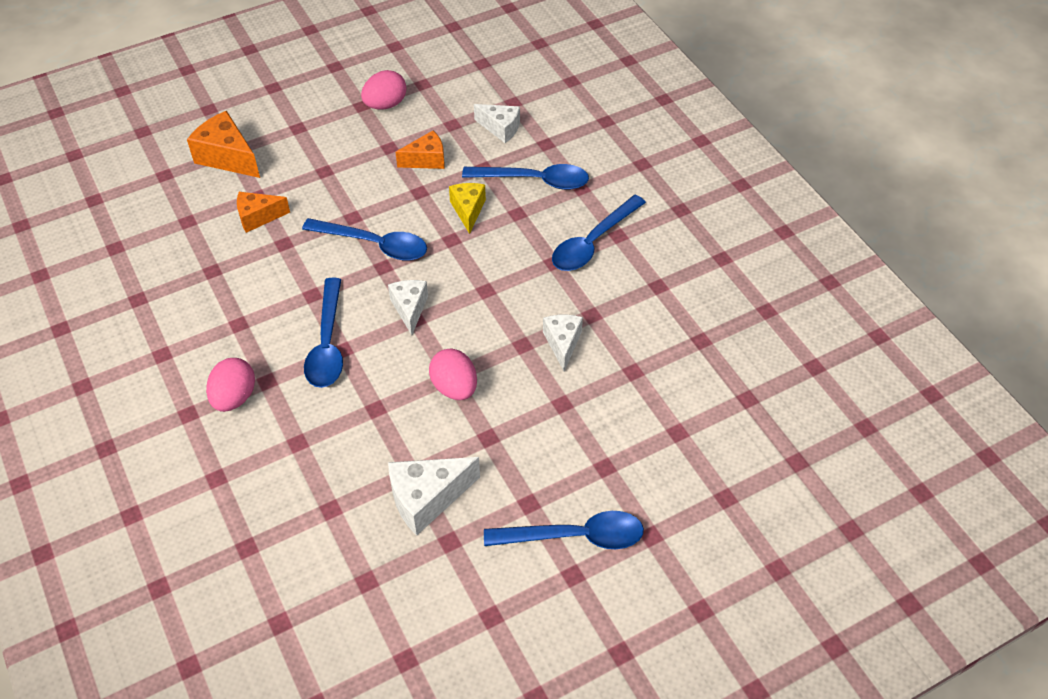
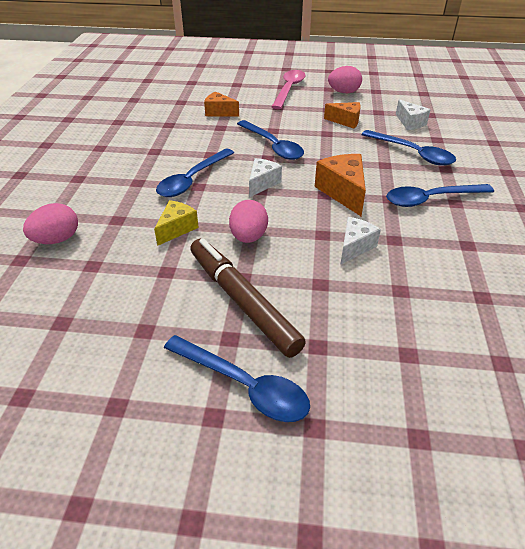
camera: 35 degrees right, 10 degrees down
(227, 157) = (231, 86): orange cheese -> orange cheese (343, 192)
(234, 397) = (111, 182): pink egg -> pink egg (57, 239)
(312, 130) = (289, 89): none -> pink spoon
(427, 499) = (159, 293): white cheese -> none
(468, 210) = (351, 152): yellow cheese -> yellow cheese (177, 229)
(509, 462) = (242, 301): none -> brown marker

